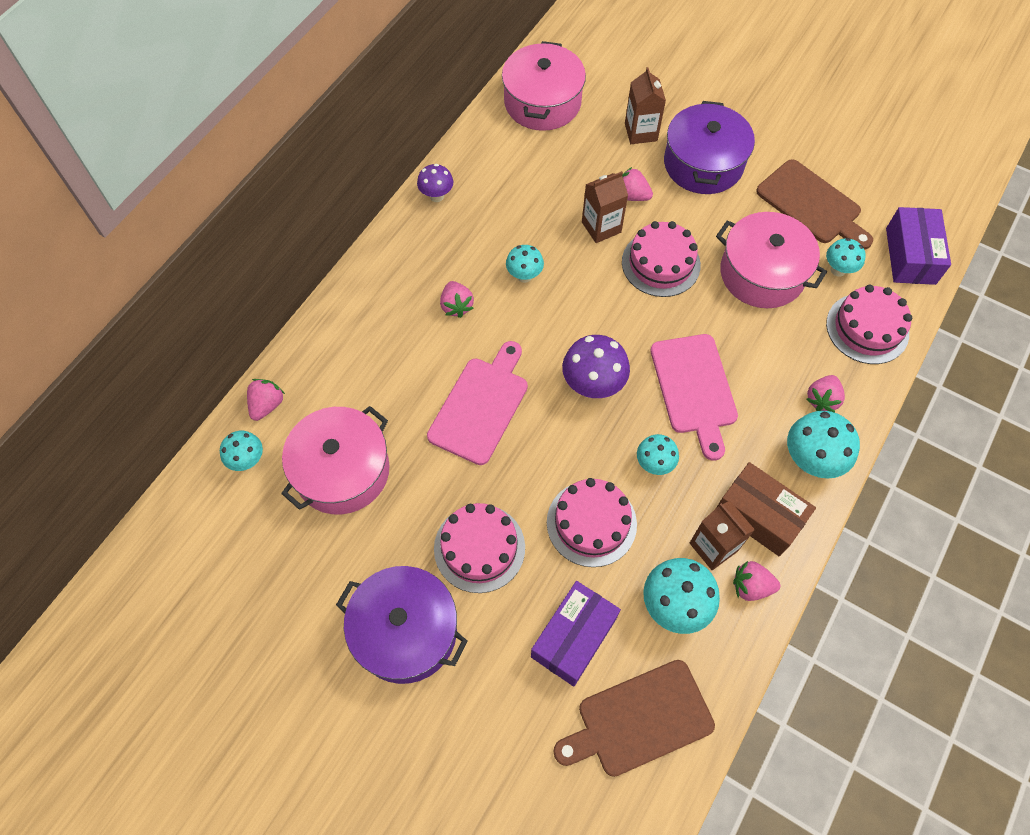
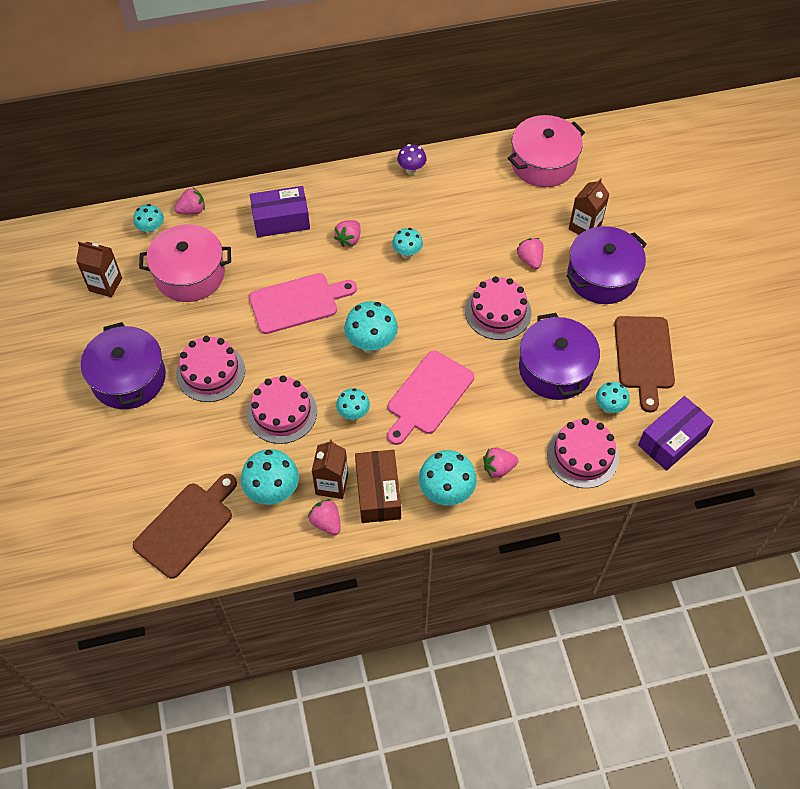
camera: 45 degrees right, 5 degrees down
(573, 637) = (203, 458): purple box -> purple box (281, 220)
(592, 386) = (371, 344): purple mushroom -> turquoise mushroom
(601, 227) = (487, 263): brown carton -> brown carton (105, 284)
(639, 719) = (187, 526): brown cutting board -> brown cutting board turned 105 degrees clockwise
(762, 273) = (555, 369): pink pot -> purple pot

